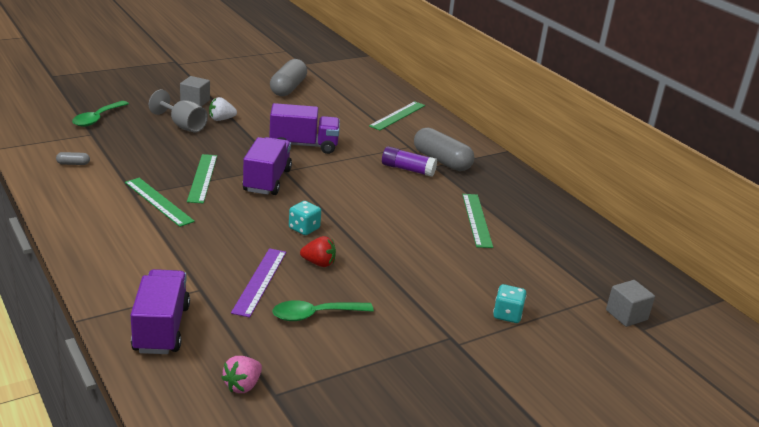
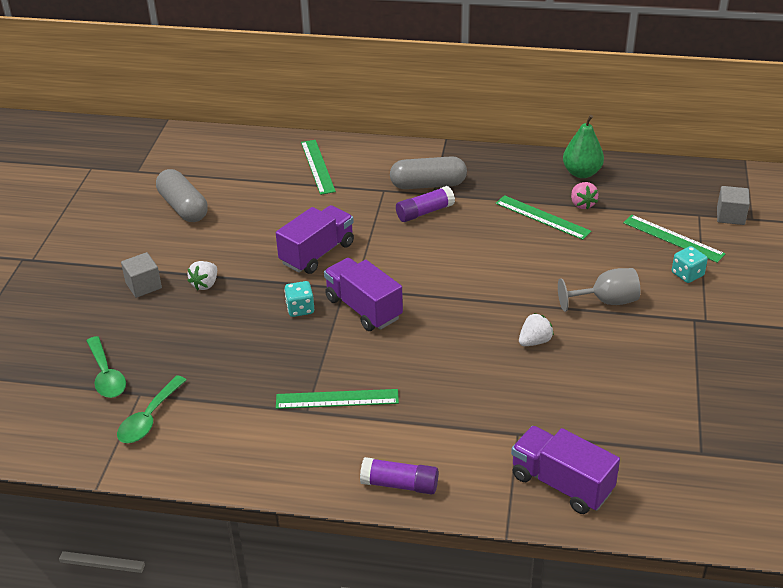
camera: 45 degrees left, 10 degrees up
(73, 164) = (197, 433): grey capsule -> none
(93, 255) = (400, 484): none -> purple glue stick
(183, 125) = (191, 317): grey goblet -> grey goblet (606, 301)
(202, 178) = (317, 349): green ruler -> green ruler (673, 238)
(243, 386) = (677, 466): pink strawberry -> pink strawberry (582, 204)
(259, 281) = (534, 390): purple ruler -> none
(304, 228) = (470, 324): turquoise dice -> turquoise dice (300, 309)
(315, 315) = (610, 380): green spoon -> green spoon (149, 418)
(319, 263) = (534, 341): red strawberry -> white strawberry
(562, 220) = (581, 173): none -> green pear

